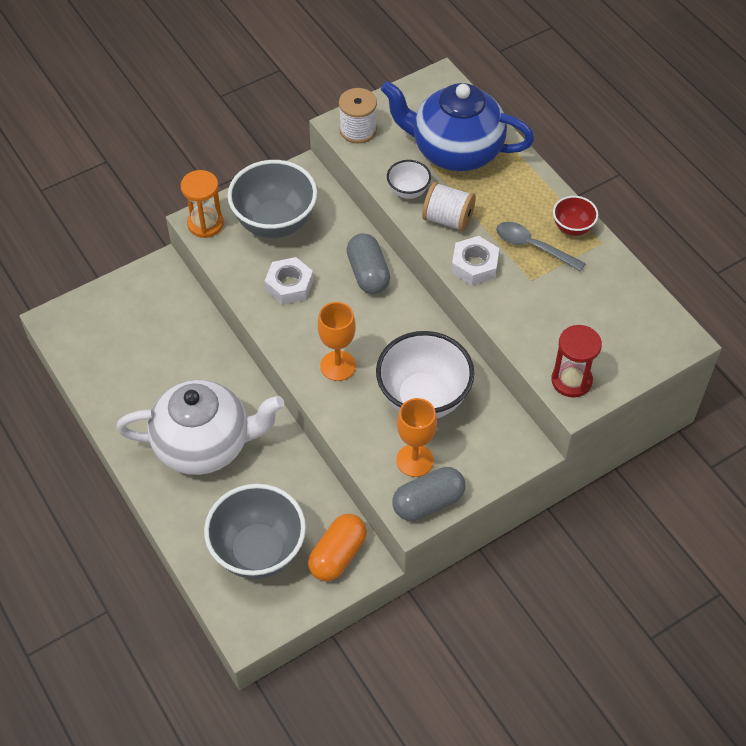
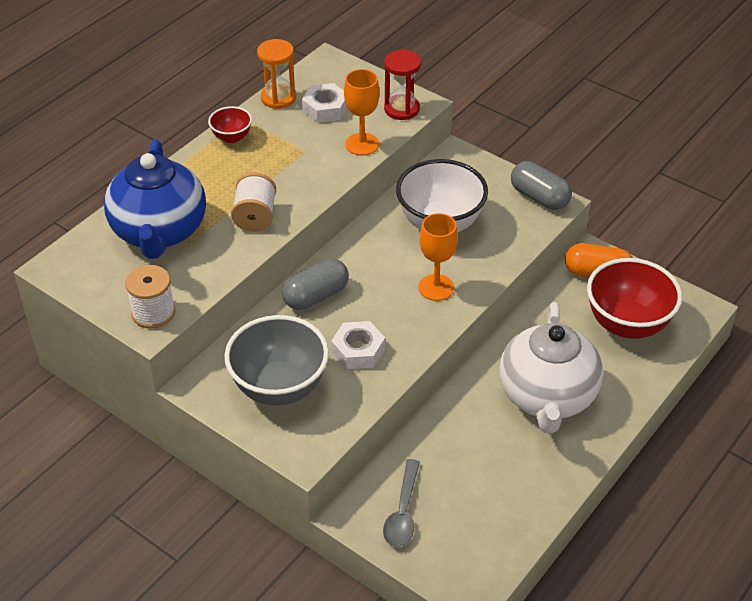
camera: 110 degrees left, 10 degrees down
(205, 224) = (305, 448): orange hourglass -> orange hourglass (278, 98)
(205, 444) = (547, 397): white teapot -> white teapot turned 150 degrees counterclockwise
(258, 551) = (627, 324): grey bowl -> red bowl
(408, 191) = (229, 252): white bowl -> none
(414, 460) = (505, 214): orange goblet -> orange goblet (362, 144)
(474, 265) = (305, 187): white nut -> white nut (325, 108)
(533, 247) = (265, 156): grey spoon -> grey spoon (403, 512)

